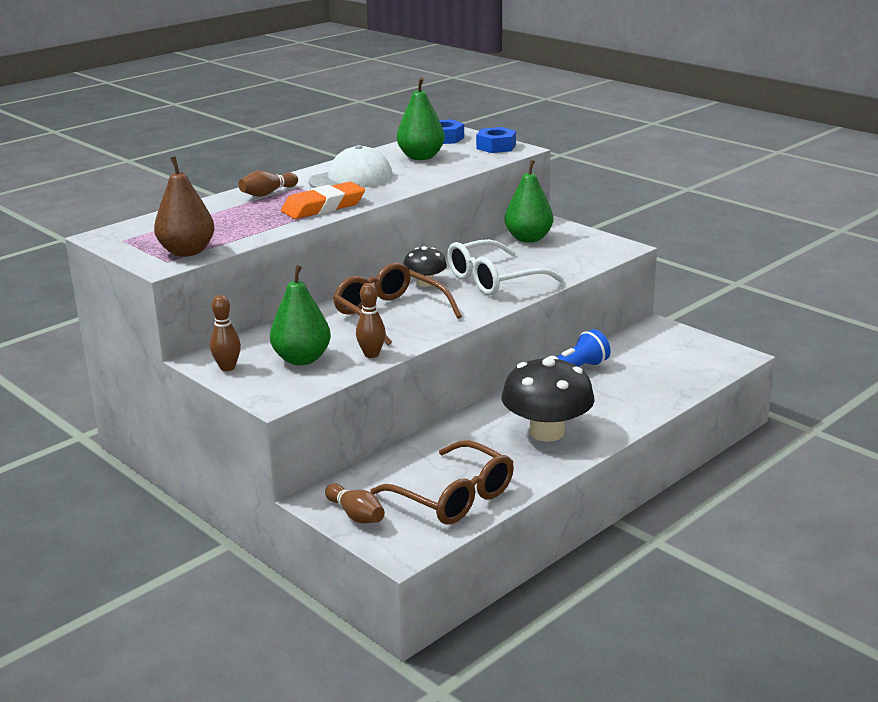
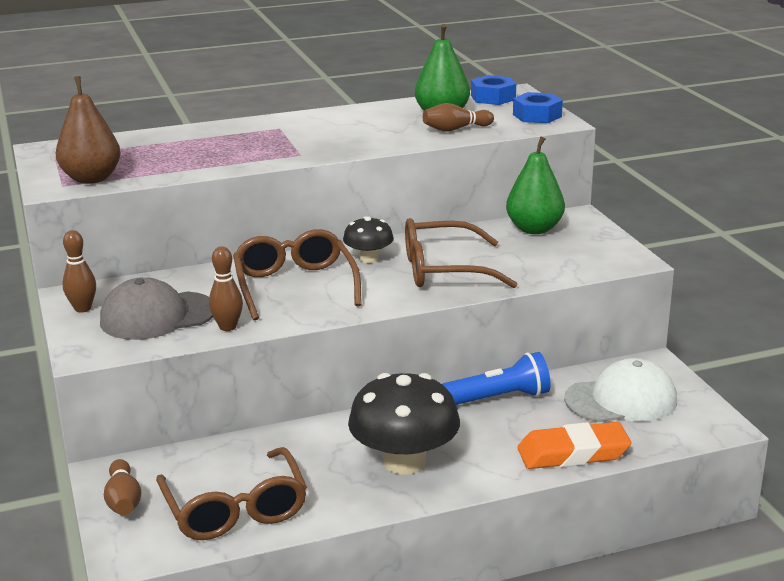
camera: 25 degrees right, 0 degrees up
(268, 193) = (242, 130): brown bowling pin -> brown bowling pin (455, 129)
(302, 359) = (157, 316): green pear -> grey cap
(323, 207) = (275, 154): orange eraser -> orange eraser (573, 453)
(351, 179) = (340, 128): white cap -> white cap (621, 400)
(493, 280) = (443, 270): white glasses -> brown glasses

